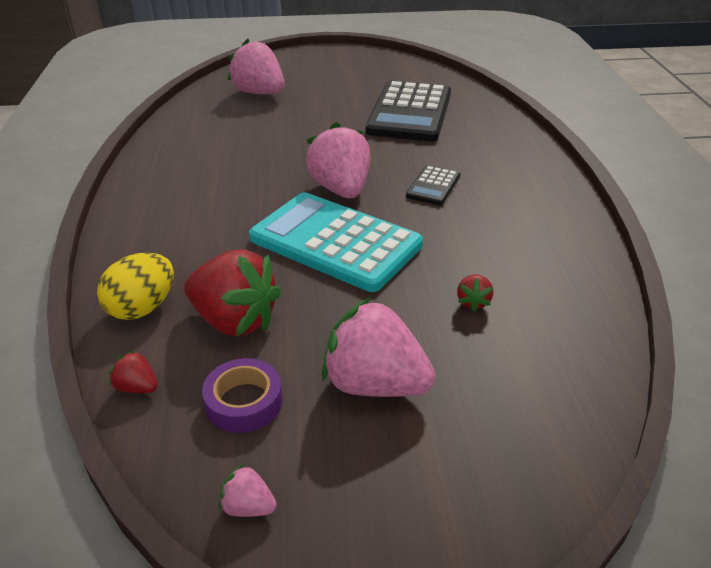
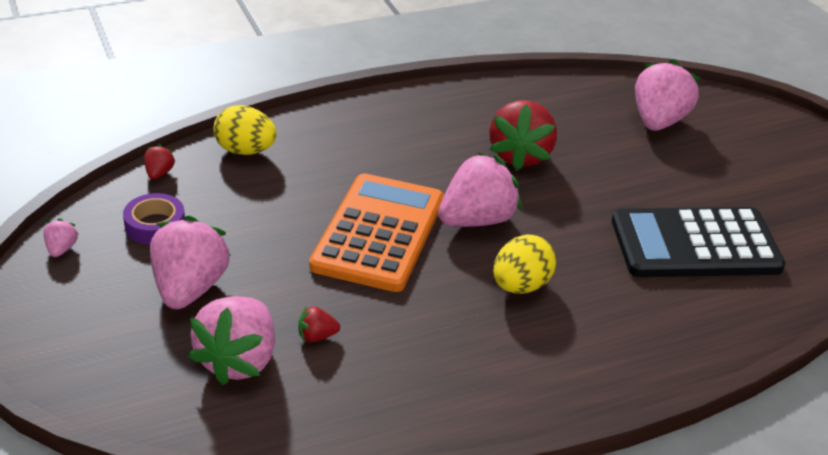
camera: 70 degrees right, 0 degrees up
(235, 320) = (245, 200): red strawberry -> red strawberry (520, 155)
(335, 242) = (379, 233): turquoise calculator -> orange calculator
(433, 186) = (521, 286): black calculator -> yellow egg
(500, 359) = (239, 361): none -> pink strawberry

